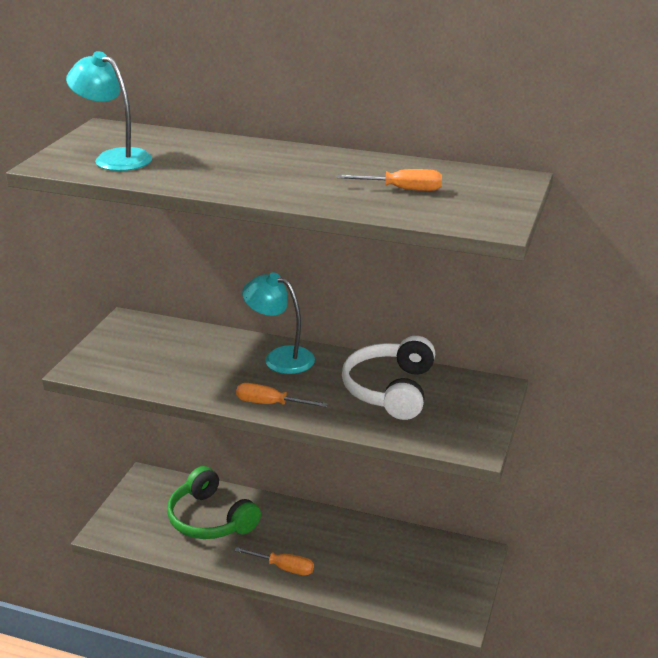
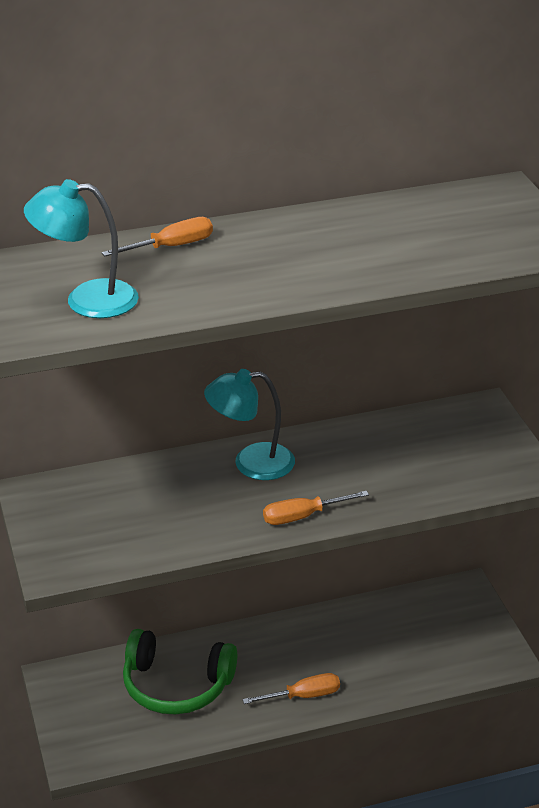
camera: 35 degrees left, 5 degrees up
(390, 390) = (396, 451): white headphones -> none
(402, 189) = (426, 236): orange screwdriver -> orange screwdriver (172, 247)

